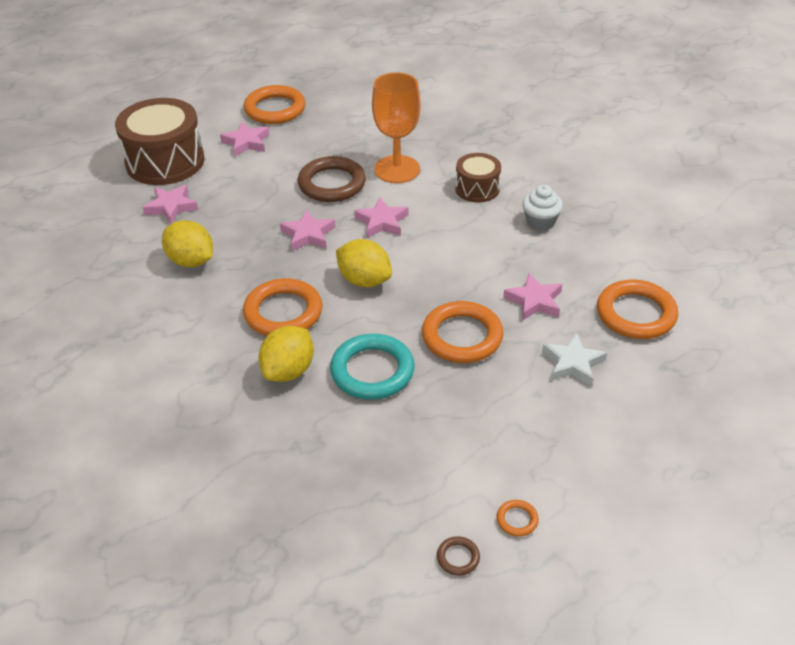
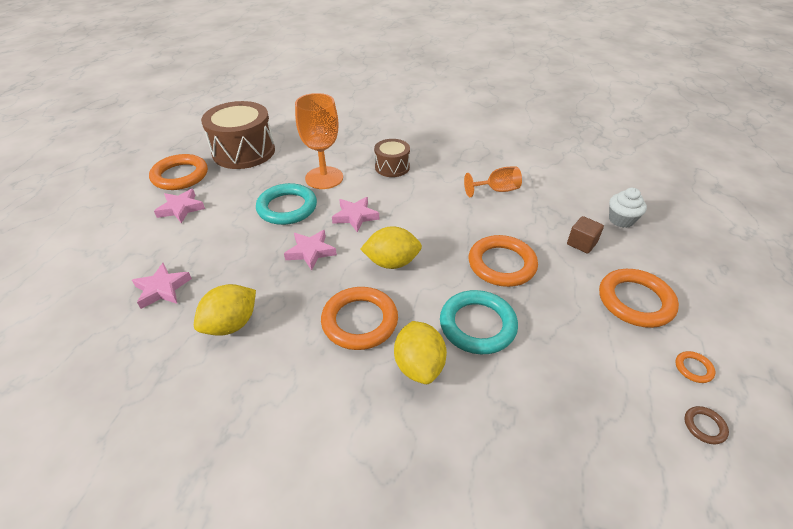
camera: 40 degrees left, 0 degrees up
(165, 161) = (116, 255): brown drum -> brown drum (244, 152)
(191, 261) = (231, 324): yellow lemon -> yellow lemon turned 45 degrees counterclockwise
(332, 184) = (287, 208): brown ring -> turquoise ring
(534, 301) = (512, 218): pink star -> none
(540, 222) = (454, 169): white cupcake -> white cupcake (621, 220)
(557, 266) = (496, 190): none -> orange goblet
(572, 363) = (581, 243): white star -> brown cube
(636, 314) = (572, 196): orange ring -> orange ring (635, 301)

